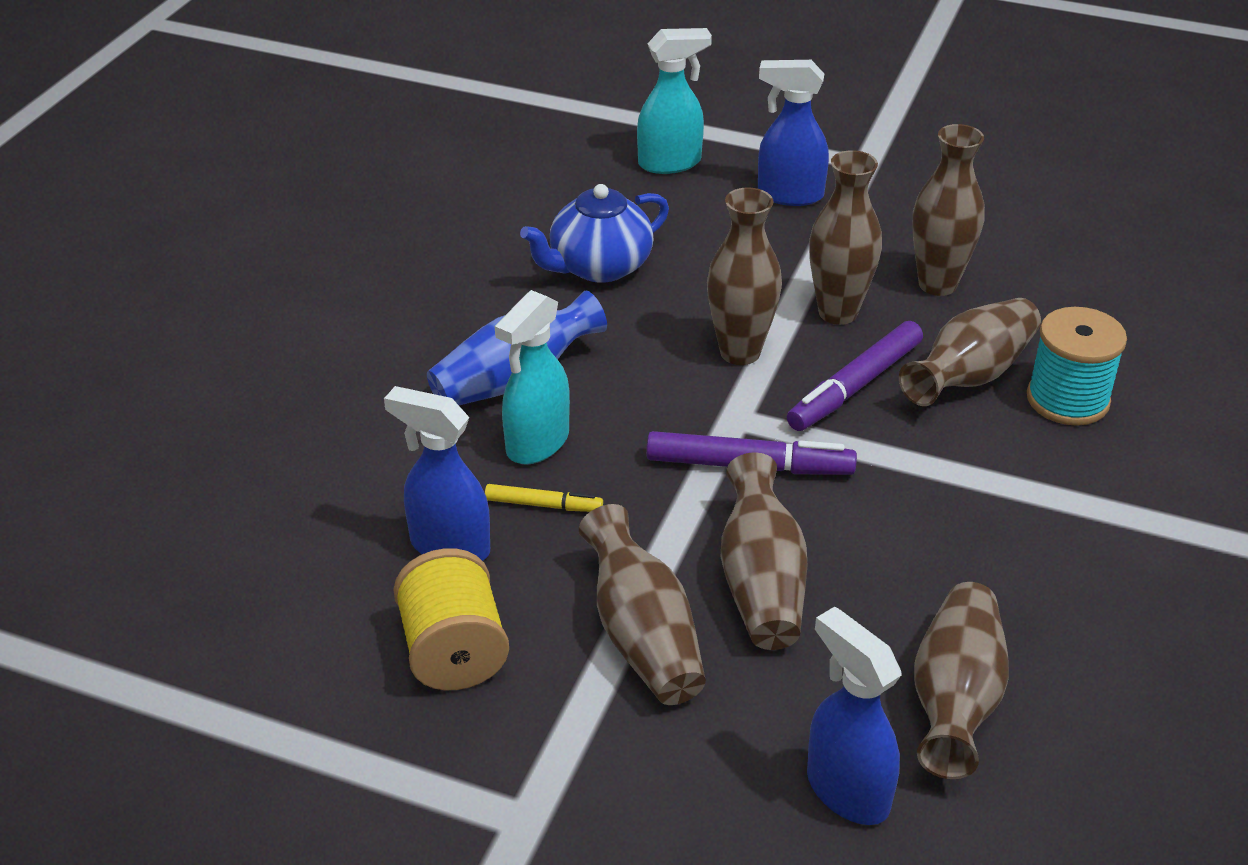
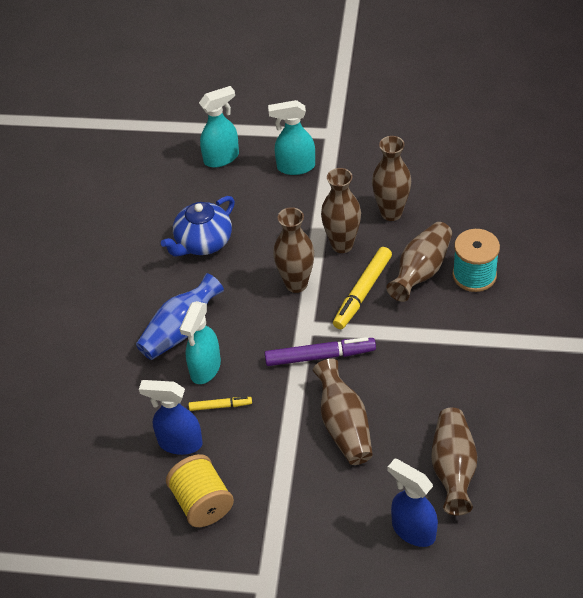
camera: 10 degrees left, 10 degrees up
(642, 636) = (293, 471): brown vase -> none
(789, 195) = (295, 167): blue spray bottle -> turquoise spray bottle
(854, 386) = (362, 292): purple marker -> yellow marker

